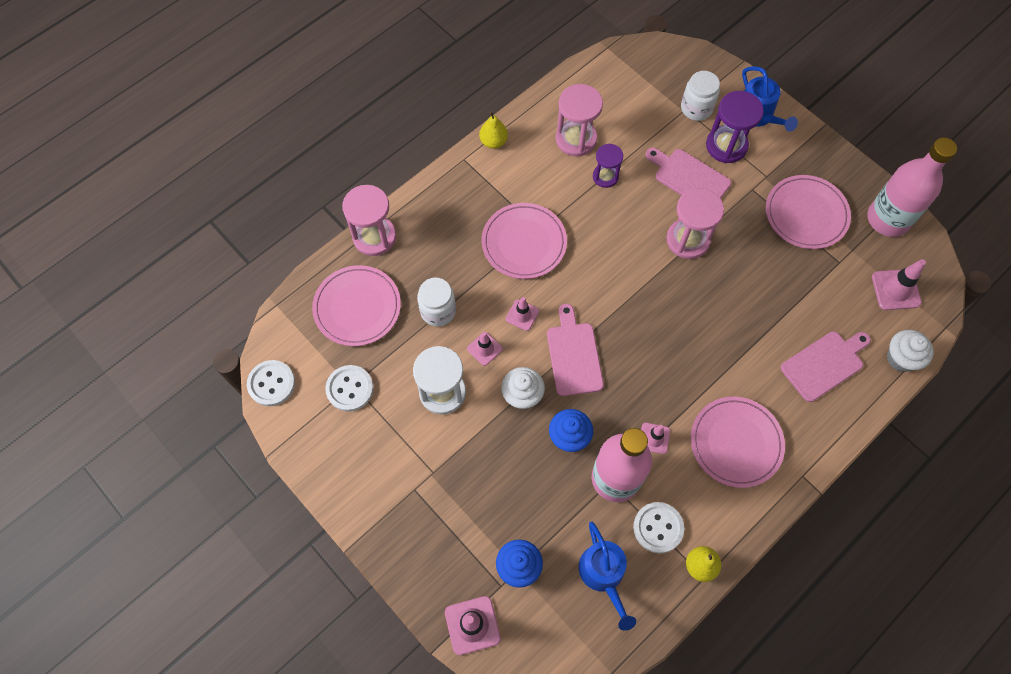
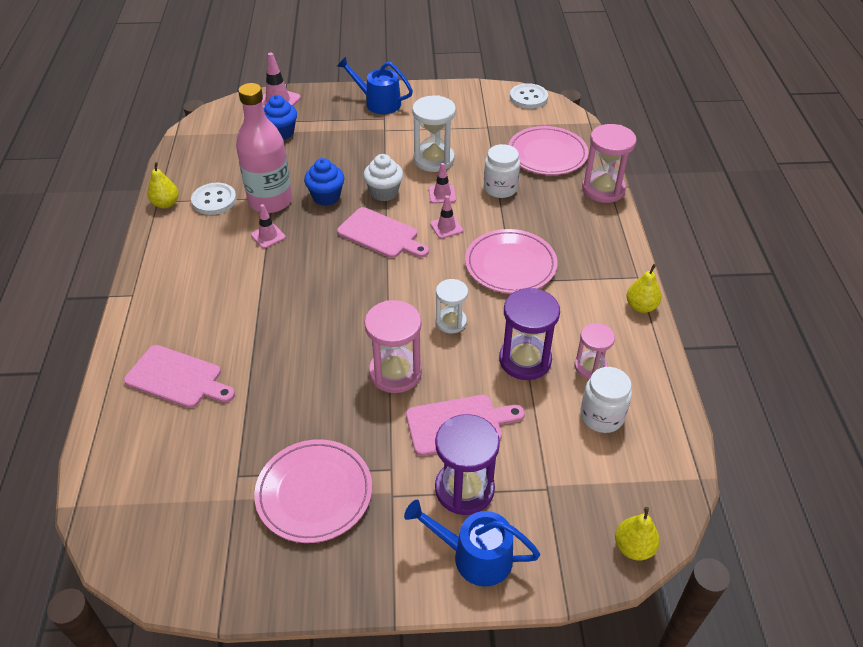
camera: 130 degrees right, 20 degrees down
(350, 389) = (486, 124): white button -> none
(576, 139) = (590, 367): pink hourglass -> pink hourglass, size x0.62
(603, 575) = (226, 161): blue watering can -> blue watering can (378, 103)
(605, 176) = (525, 360): purple hourglass -> purple hourglass, size x1.61
(615, 240) = (451, 322): none -> white hourglass
(680, 54) = (633, 547): none -> yellow pear
(696, 108) = (539, 500): white jar -> white jar (601, 416)
(736, 443) = (204, 276): pink plate -> none
(824, 364) = (177, 378): pink cutting board -> pink cutting board turned 75 degrees counterclockwise
(888, 219) = (222, 569): pink bottle -> none
(895, 290) = (156, 498): pink traffic cone -> none
(901, 358) = (106, 439): white cupcake -> none

